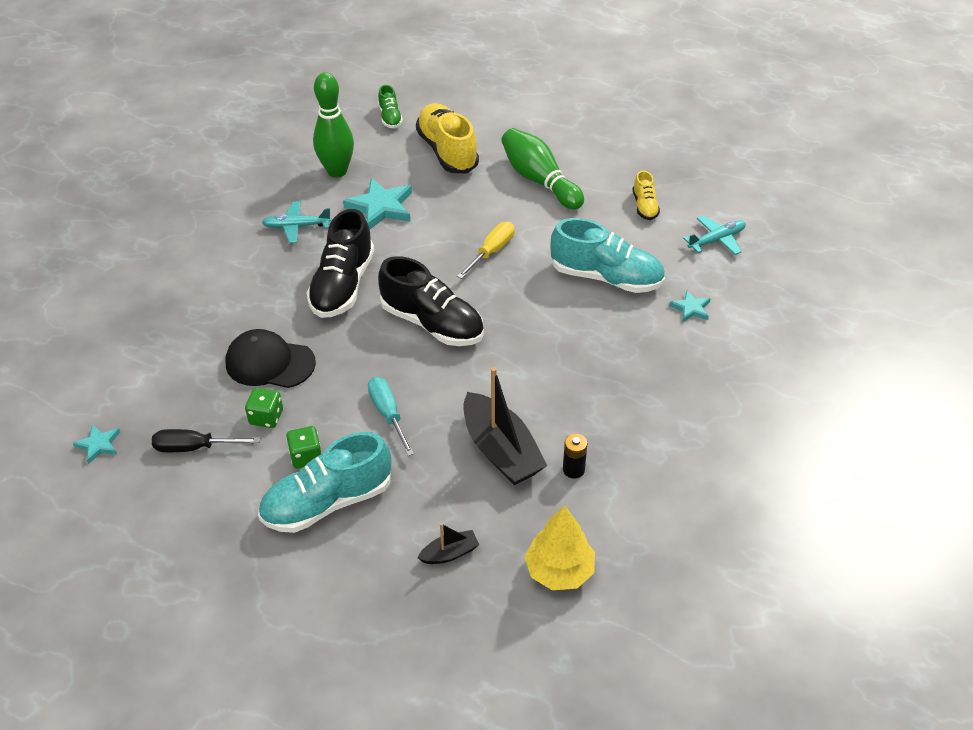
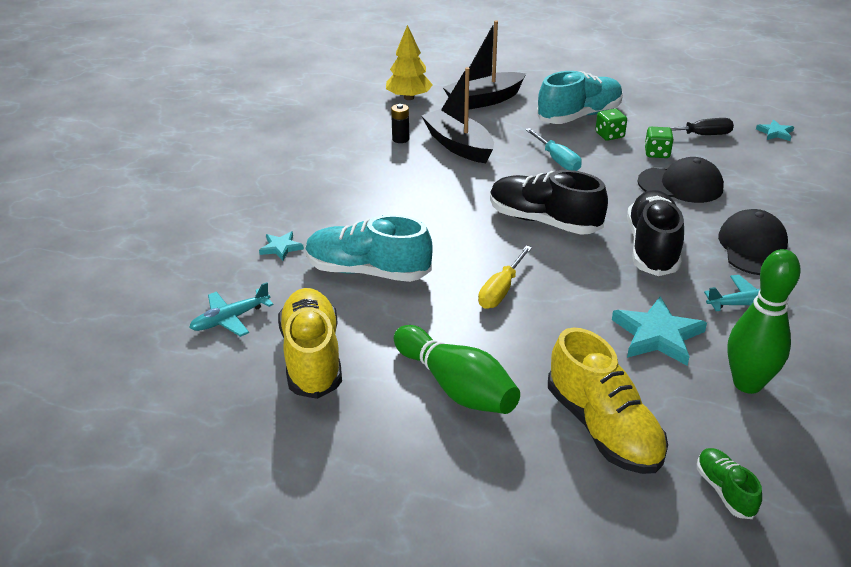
camera: 175 degrees right, 10 degrees down
(251, 279) = (754, 247): none -> black cap
(449, 553) = (484, 100): black boat -> black boat, size x2.09
(644, 206) = (312, 357): yellow shoe -> yellow shoe, size x2.00

